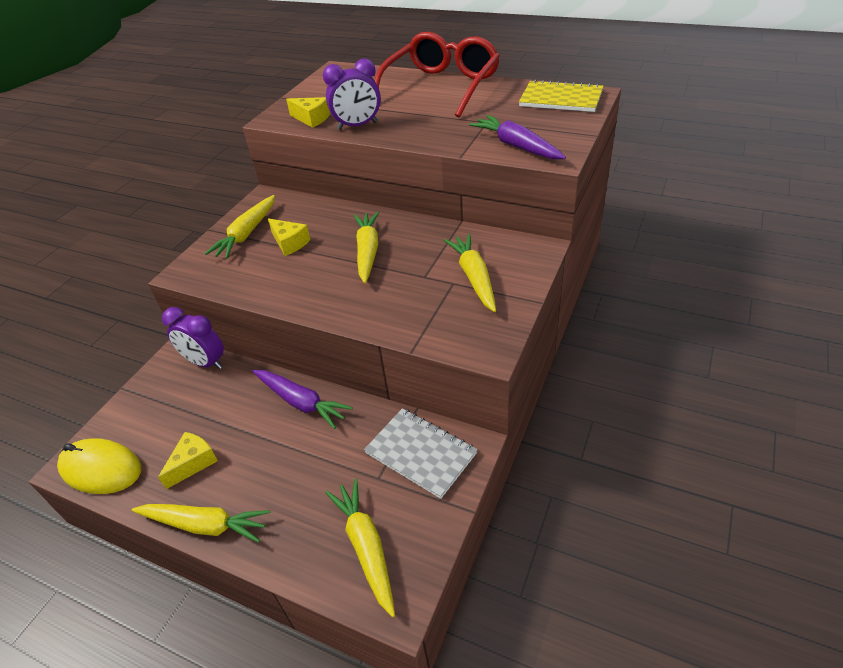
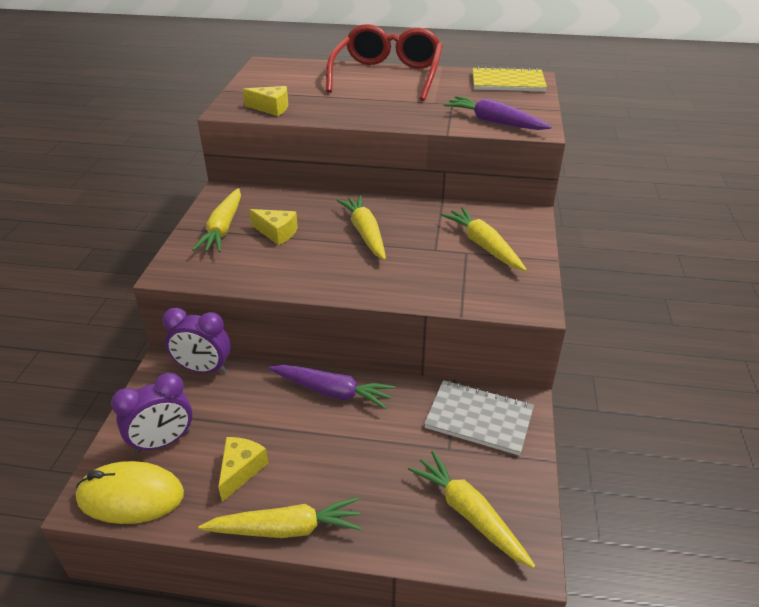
camera: 20 degrees left, 5 degrees down
(357, 126) = (325, 112): purple clock -> purple clock (163, 442)

